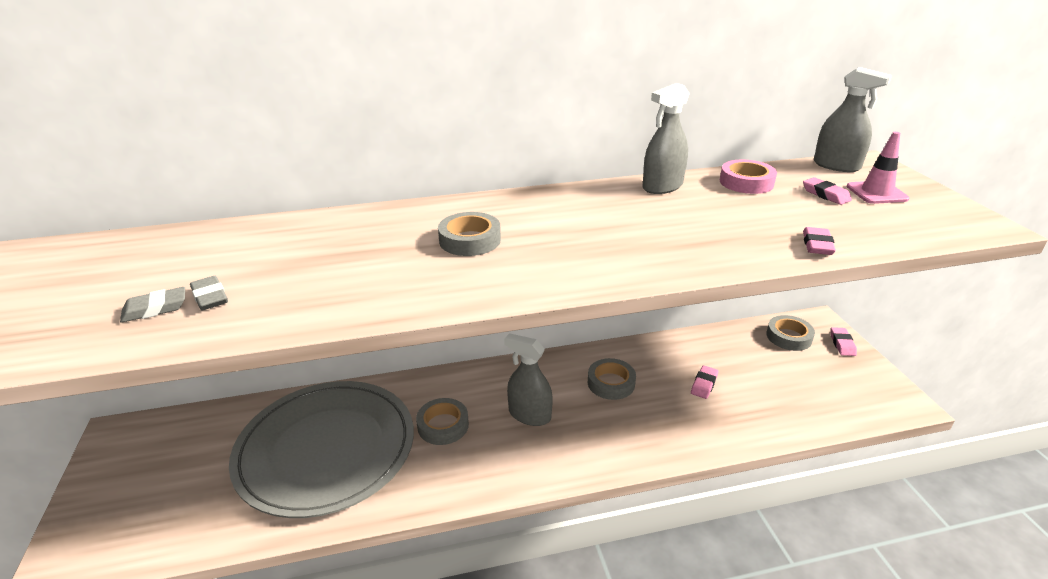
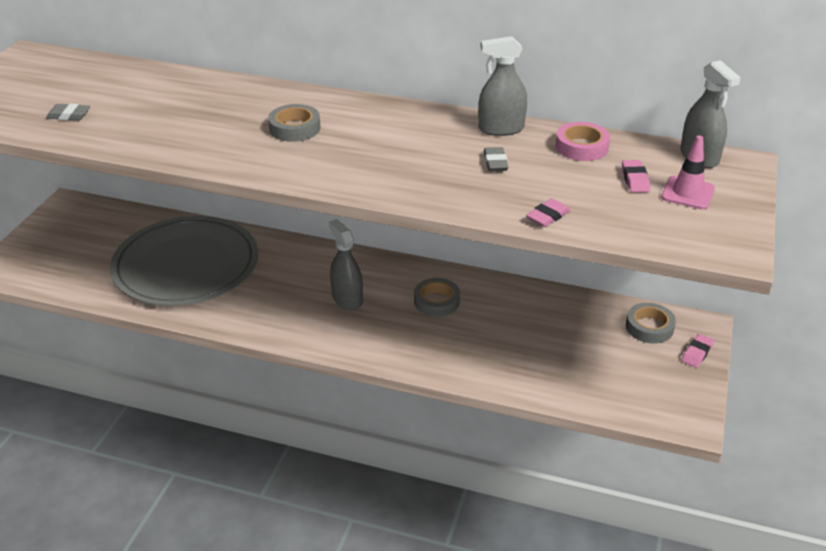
camera: 30 degrees right, 5 degrees up
(210, 297) = (102, 118): grey eraser -> grey eraser (495, 163)
(443, 425) = (277, 281): grey tape -> none
(704, 384) = (516, 333): pink eraser -> none

